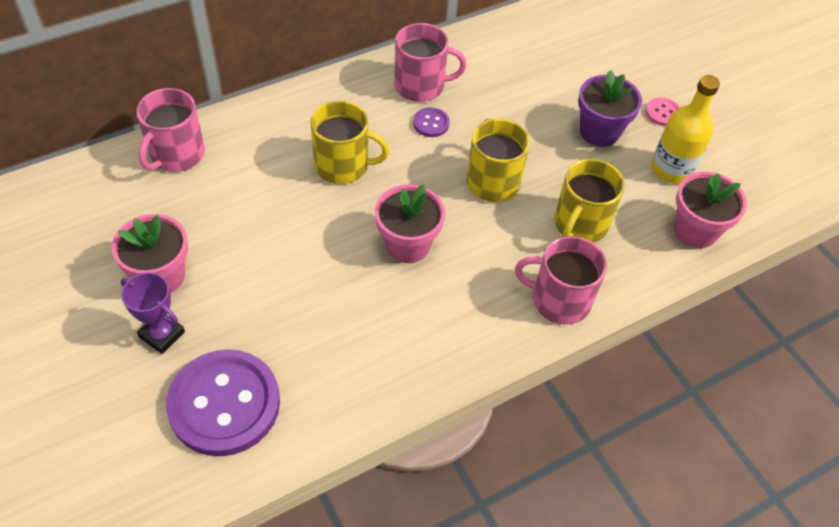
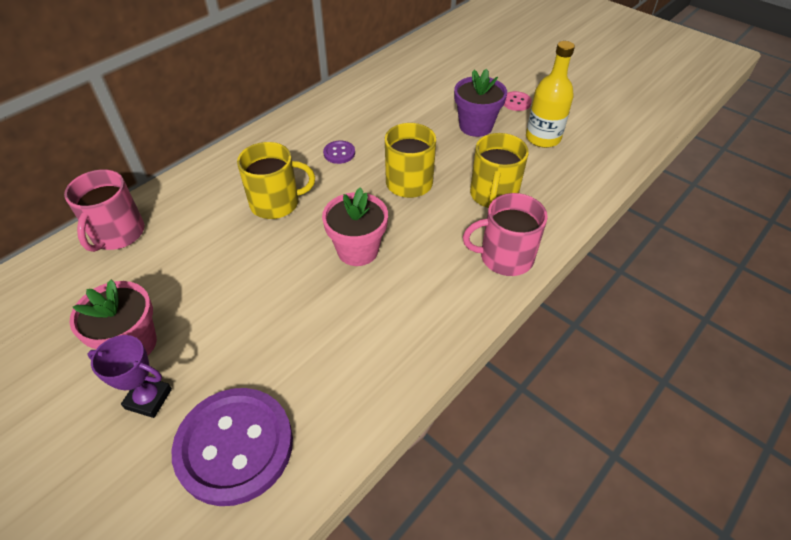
camera: 15 degrees left, 5 degrees down
(421, 86) = (319, 128): pink mug -> none
(695, 230) = (583, 176): pink flower pot -> none

